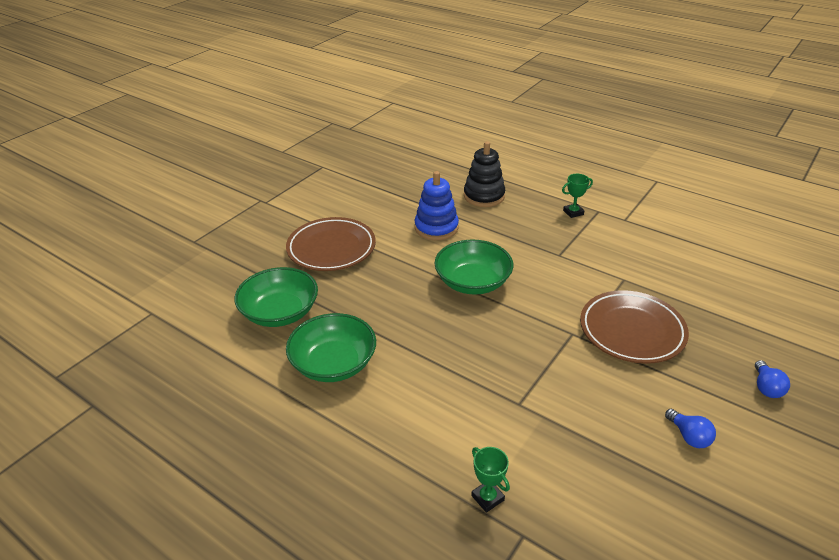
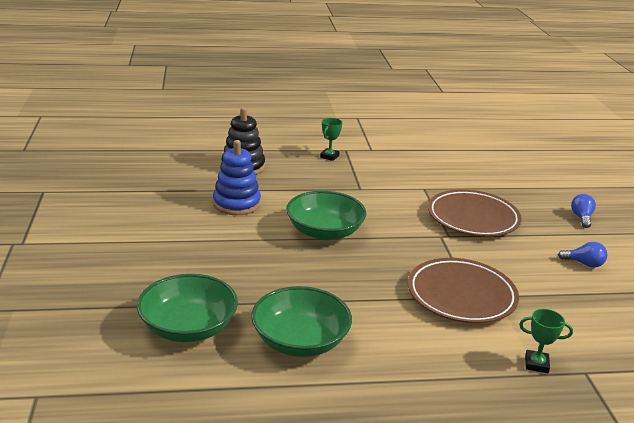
camera: 45 degrees left, 10 degrees down
(331, 248) = (161, 255): brown plate -> brown plate (461, 295)
(766, 387) = (581, 218): blue light bulb -> blue light bulb turned 135 degrees counterclockwise

